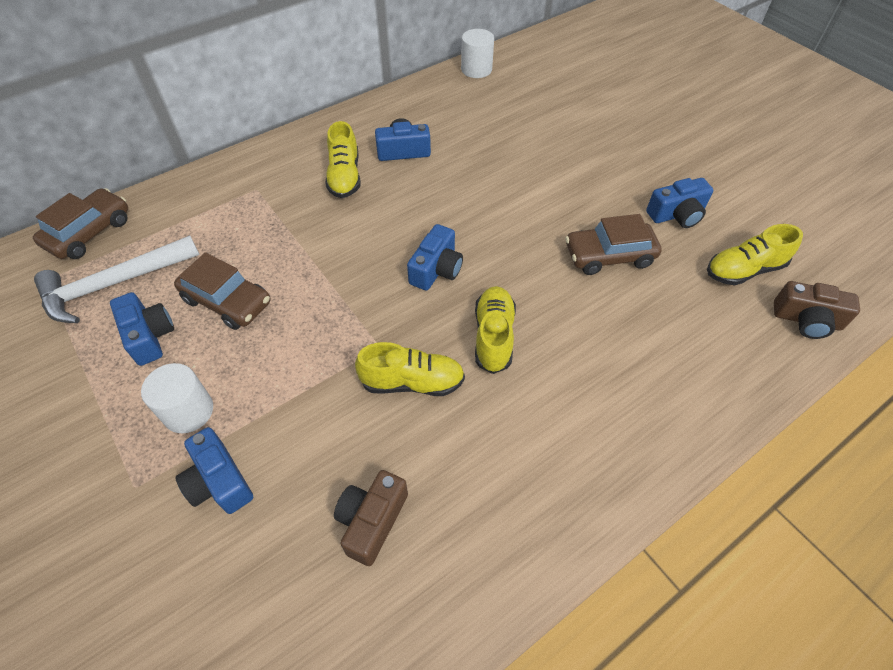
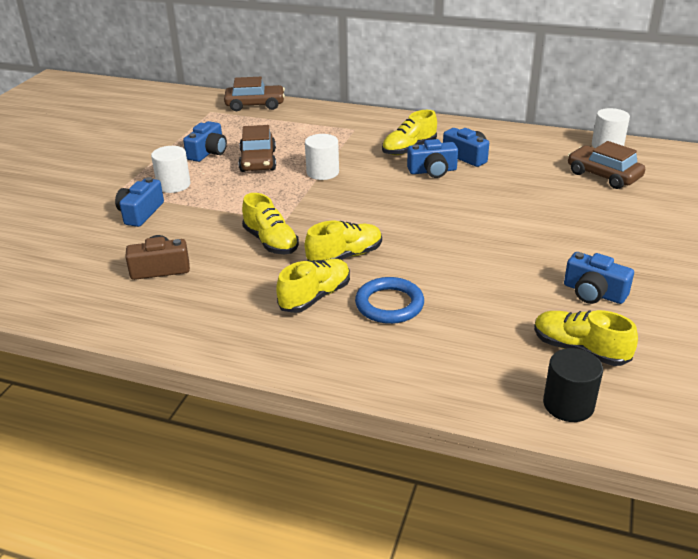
camera: 55 degrees right, 20 degrees down
(113, 284) = (229, 127): white hammer -> none
(316, 263) = (322, 172): none -> white cylinder
(436, 269) = (375, 213): blue camera -> blue camera (432, 171)
(545, 400) = (315, 297): none -> yellow shoe
(600, 350) = (389, 304): none -> blue ring
(609, 255) = (492, 276): brown car -> brown car (603, 175)
(806, 320) = (568, 404): brown camera -> black cylinder

